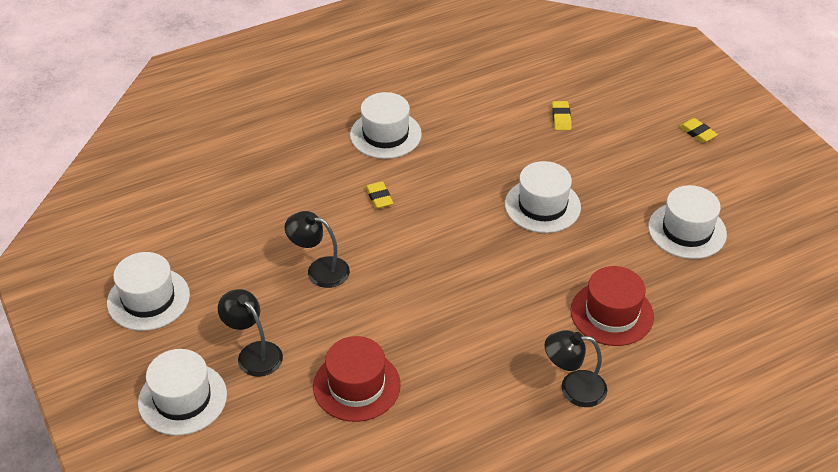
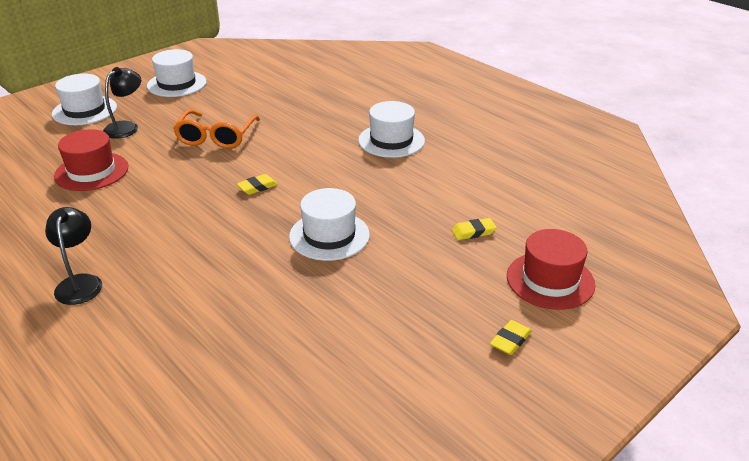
camera: 75 degrees right, 10 degrees down
(319, 270) = (216, 137): black lamp -> orange glasses
(379, 197) = (308, 149): yellow eraser -> yellow eraser (257, 187)
(612, 313) = (181, 298): red hat -> red hat (550, 280)
(687, 230) = (324, 344): white hat -> none

